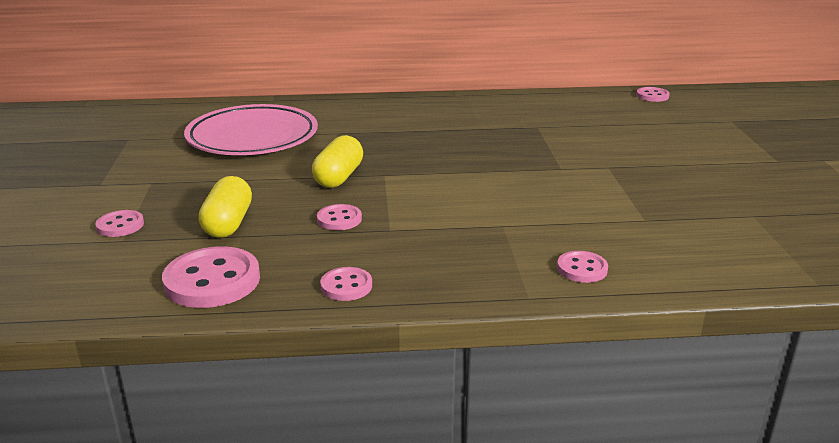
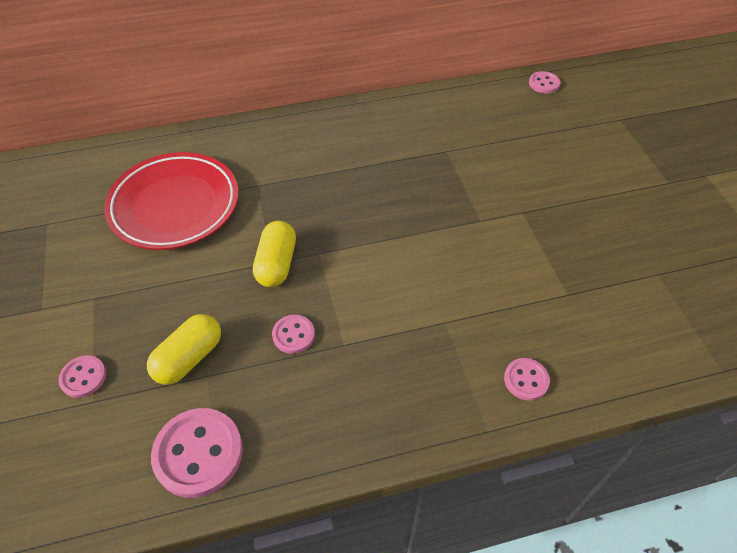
camera: 10 degrees left, 25 degrees up
(228, 223) = (189, 358): yellow capsule -> yellow capsule turned 45 degrees clockwise
(252, 138) = (174, 205): pink plate -> red plate
(346, 286) = (324, 441): pink button -> none

